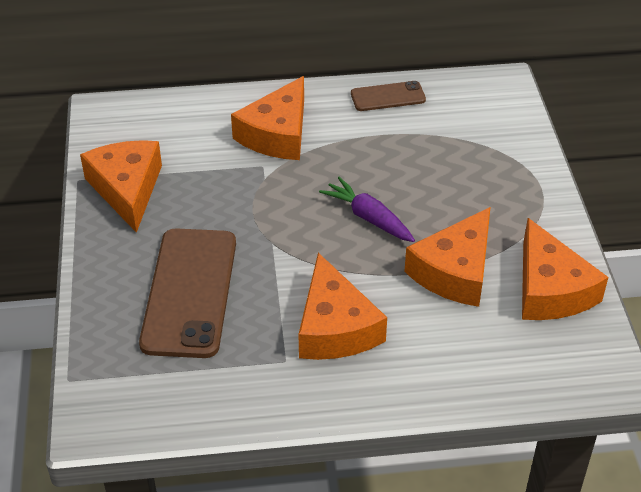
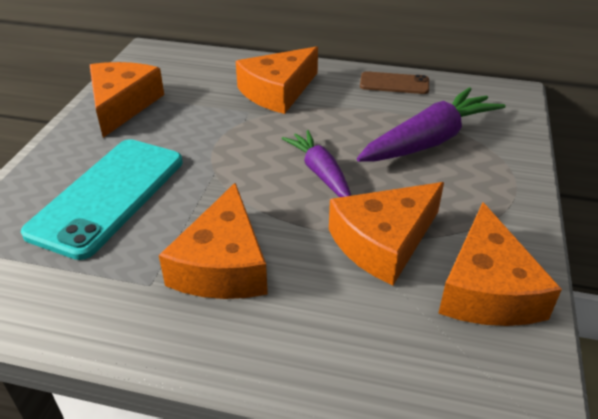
camera: 20 degrees right, 5 degrees down
(190, 292) = (108, 196): brown phone -> turquoise phone
(450, 158) = (430, 140): none -> purple carrot

